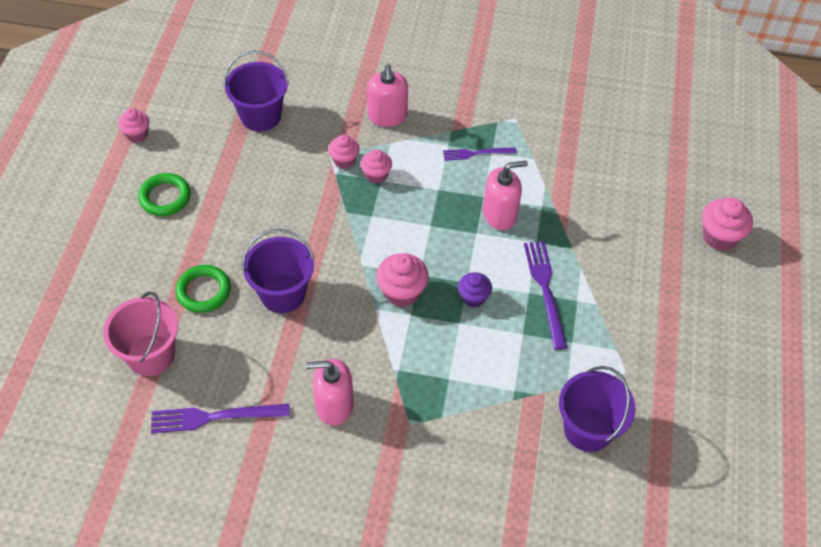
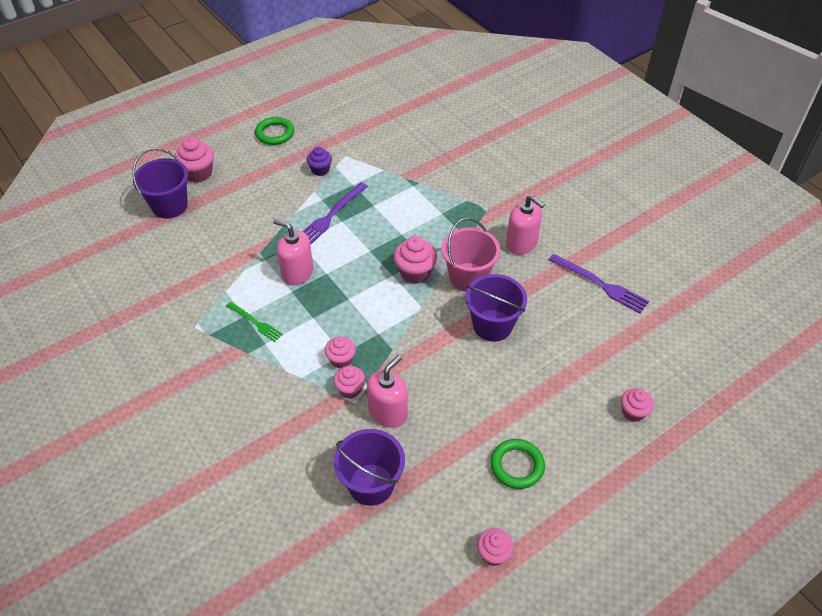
camera: 135 degrees left, 5 degrees down
(97, 304) = (633, 412): none -> pink cupcake
(151, 355) = (616, 348): pink bucket -> pink bucket (468, 277)
(203, 291) = (546, 366): green ring -> green ring (275, 133)
(387, 116) = (276, 401): pink soap dispenser -> pink soap dispenser (388, 412)
(473, 297) = (376, 240): purple cupcake -> purple cupcake (320, 170)
(476, 153) = (255, 322): purple fork -> green fork
(588, 429) = (398, 148): purple bucket -> purple bucket (169, 206)

